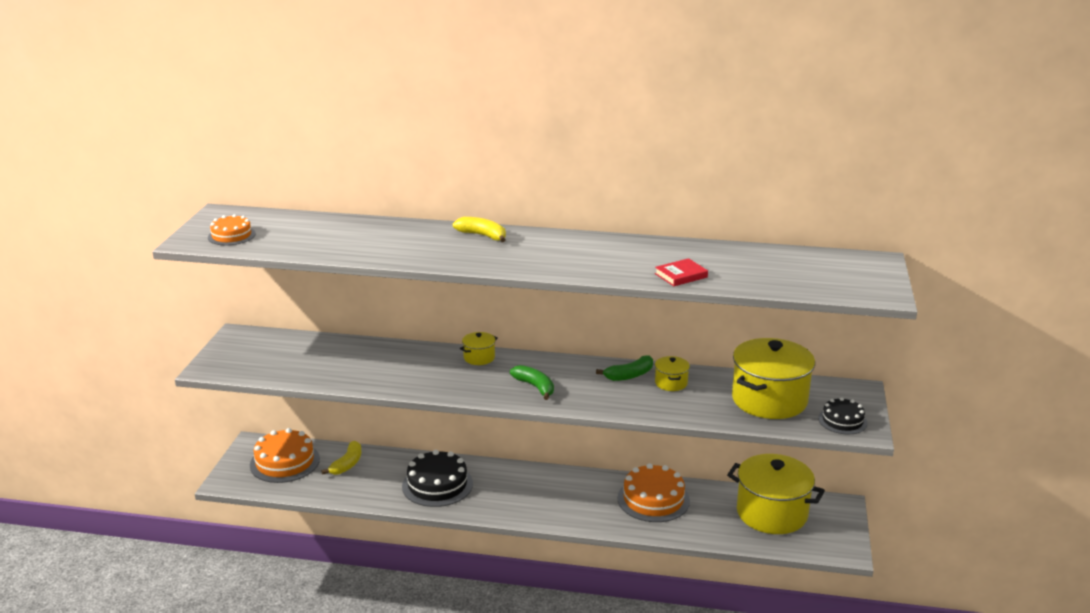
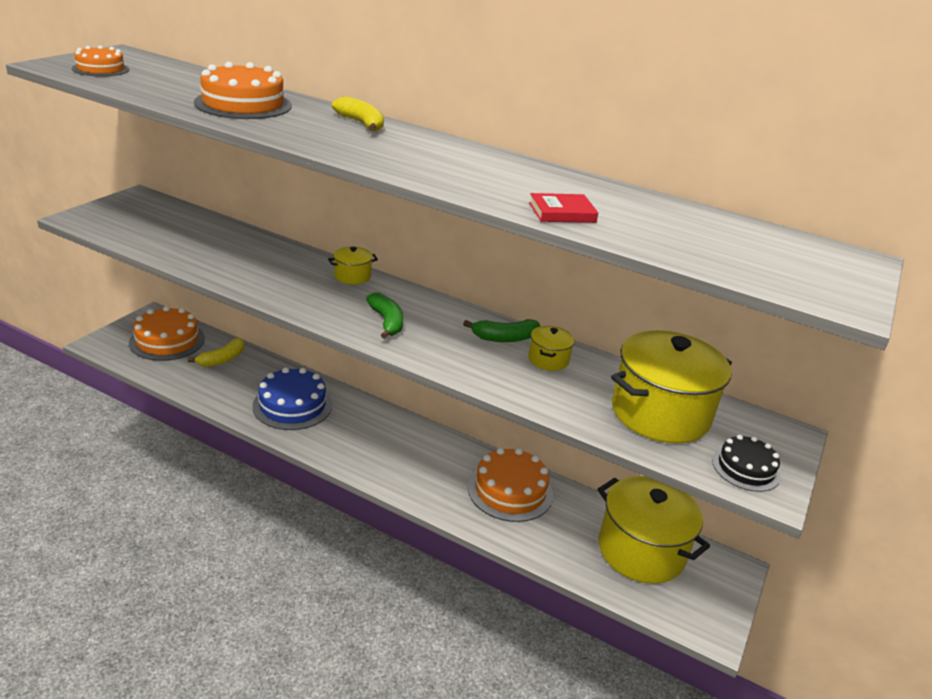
camera: 15 degrees right, 5 degrees up
(380, 241) = (243, 104): none -> orange cake
(437, 485) = (292, 405): black cake -> blue cake

